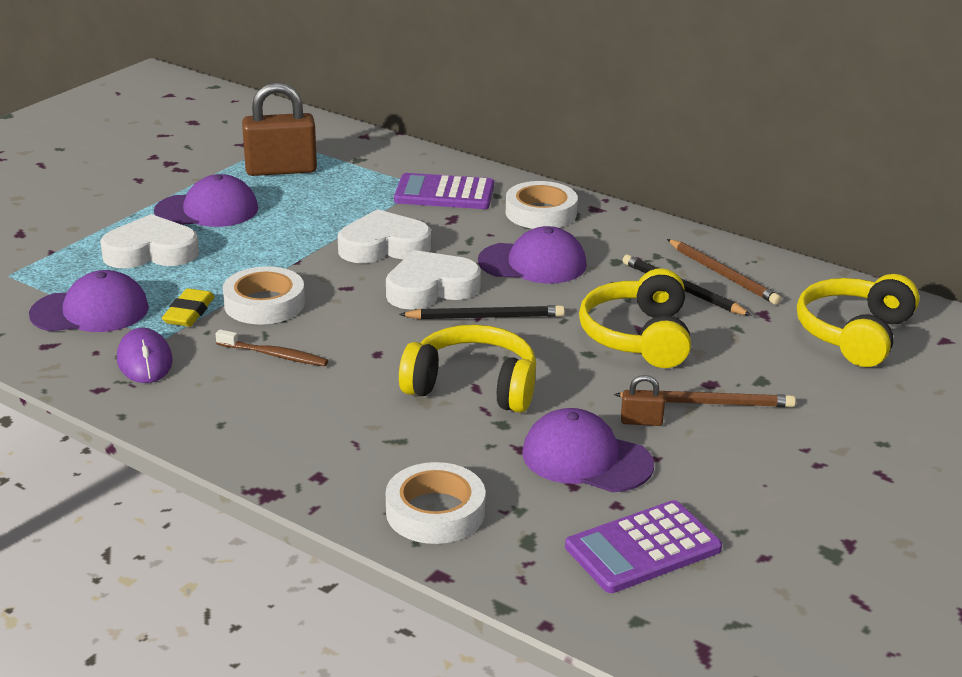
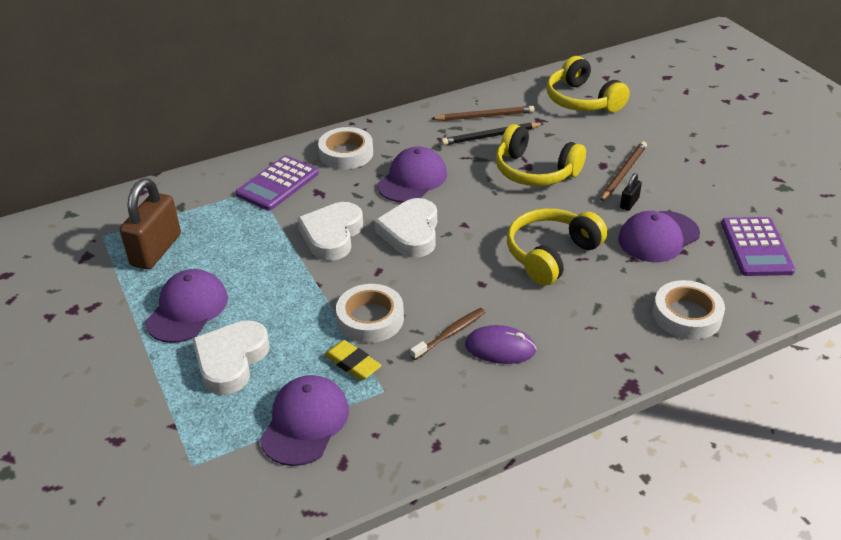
camera: 60 degrees left, 10 degrees up
(145, 360) = (410, 407): purple mouse -> purple mouse (500, 348)
(485, 317) = (468, 221): black pencil -> none
(641, 421) = (629, 203): brown padlock -> black padlock

